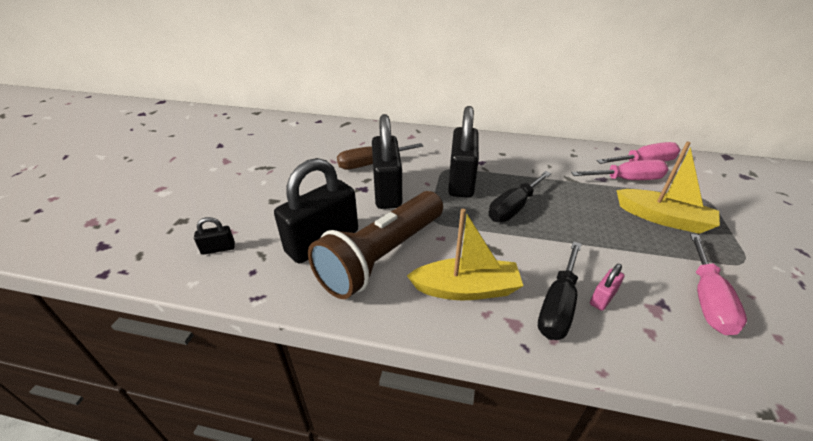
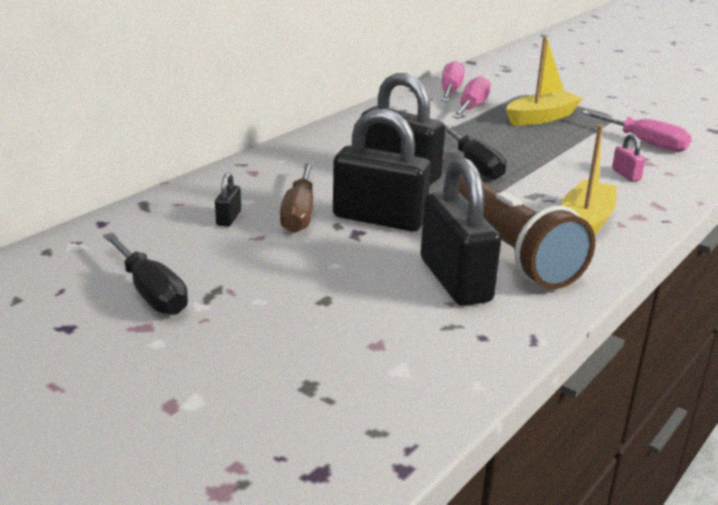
camera: 65 degrees left, 10 degrees down
(218, 249) = (414, 357): black padlock -> black padlock (229, 218)
(558, 305) = (626, 193): black screwdriver -> black screwdriver (151, 292)

